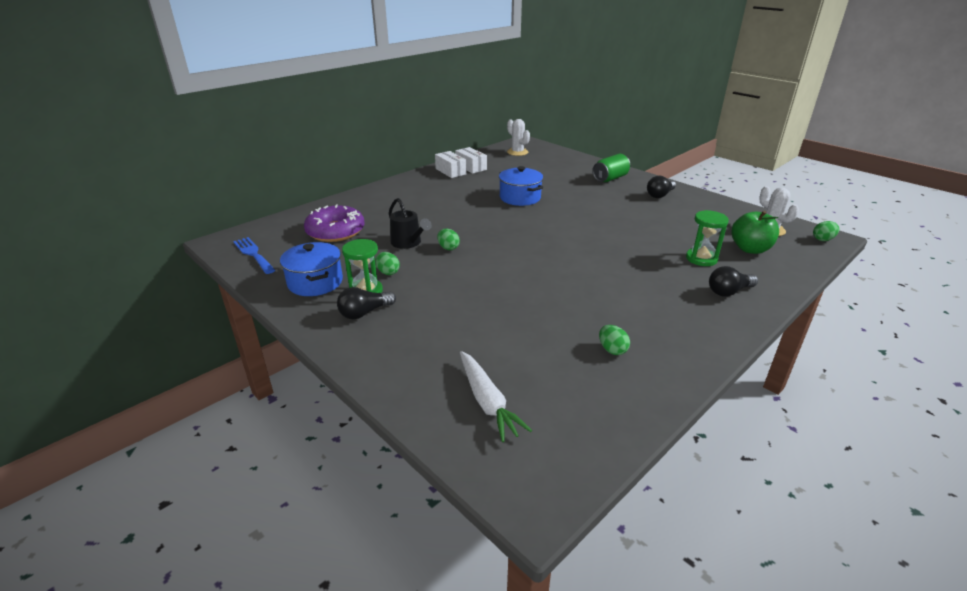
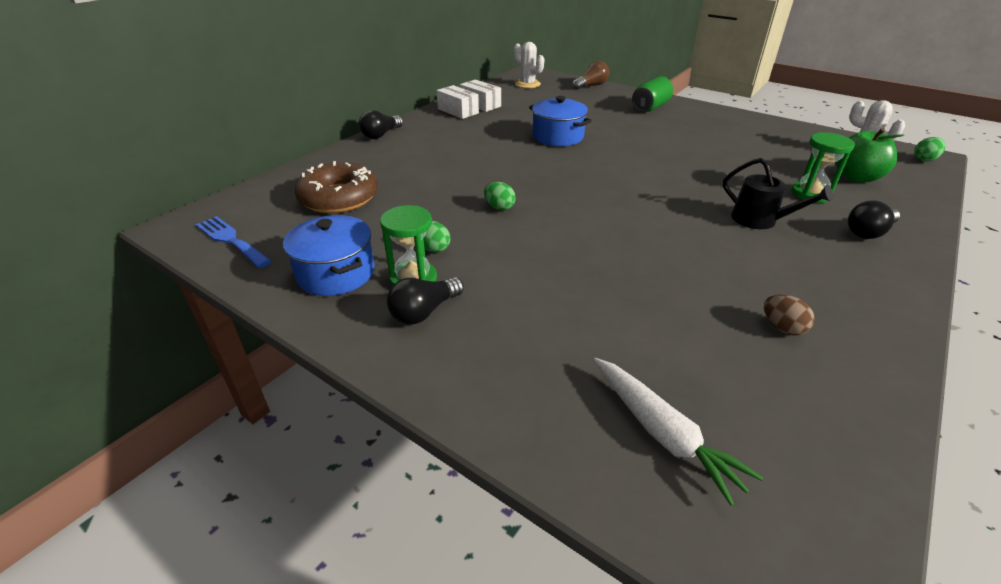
camera: 10 degrees left, 5 degrees up
(335, 231) = (339, 198): purple donut -> brown donut
(408, 243) = (444, 205): black watering can -> black watering can (760, 220)
(570, 156) = (591, 85): none -> brown light bulb
(612, 350) = (782, 328): green egg -> brown egg
(660, 195) = (717, 122): black light bulb -> black light bulb (381, 135)

